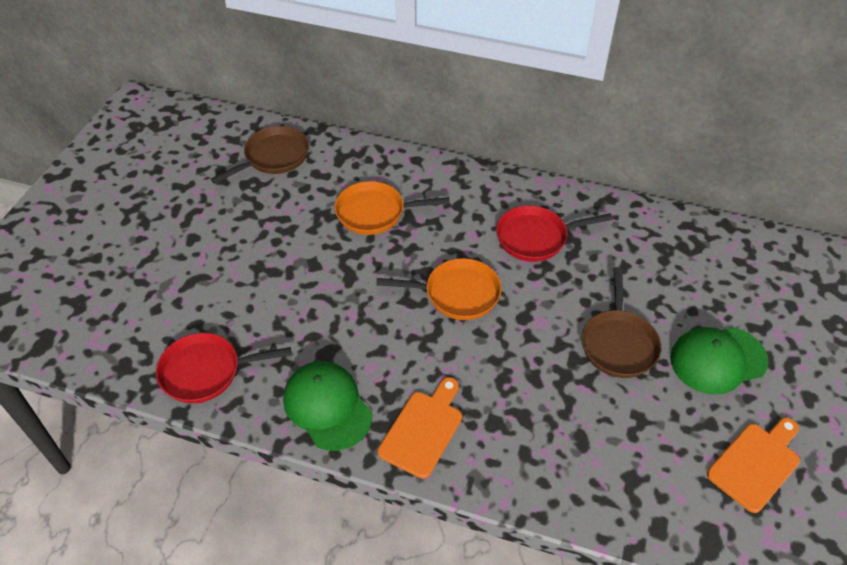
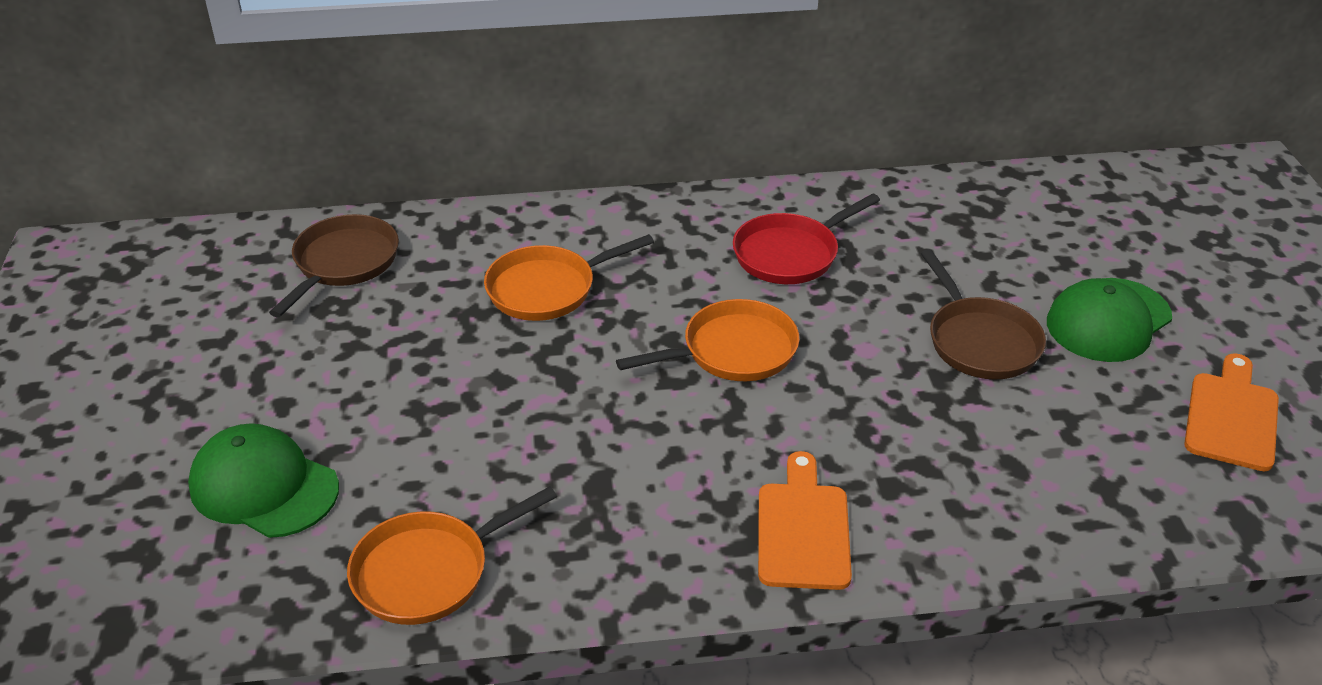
camera: 25 degrees left, 10 degrees down
(206, 371) = (429, 571): red pan -> orange pan
(327, 406) = (647, 550): green cap -> green cap (264, 487)

